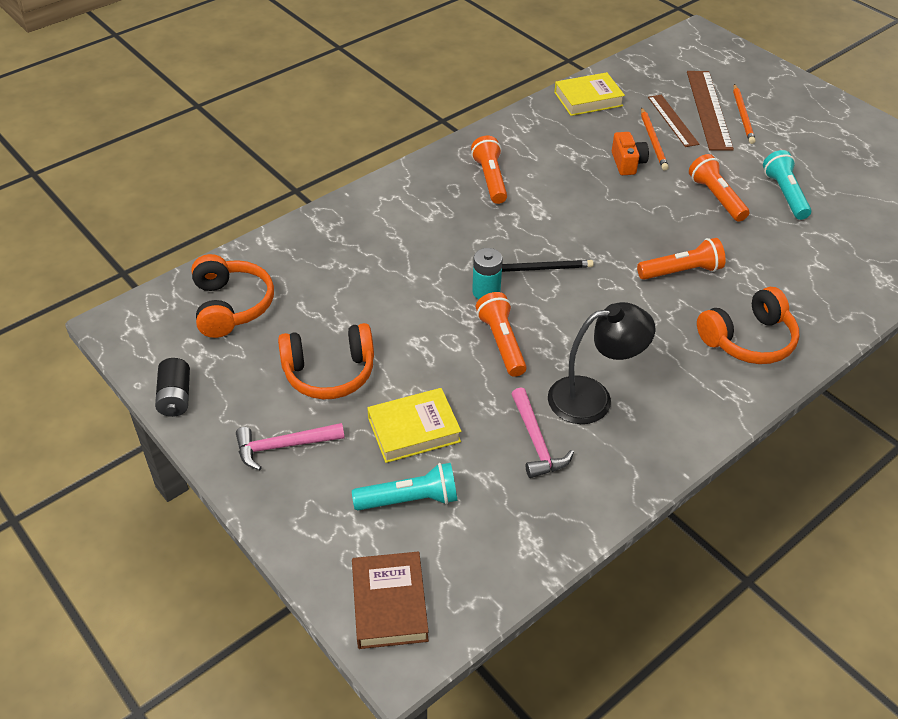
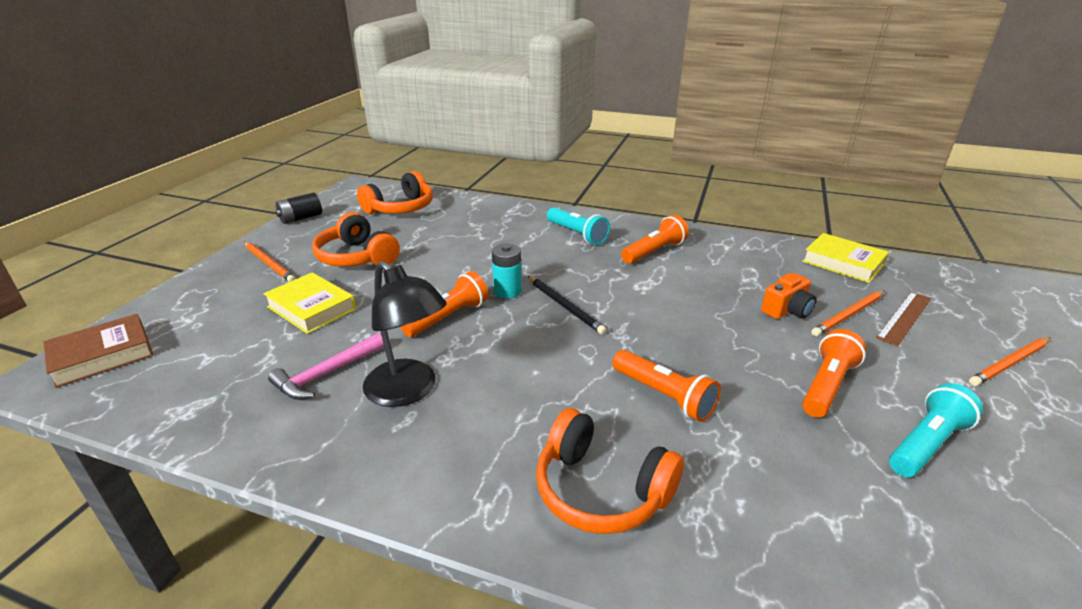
camera: 60 degrees right, 15 degrees down
(283, 446) = (269, 264): pink hammer -> orange pencil
(410, 500) = (227, 330): turquoise flashlight -> turquoise flashlight (577, 234)
(708, 109) = (970, 335): brown ruler -> none

